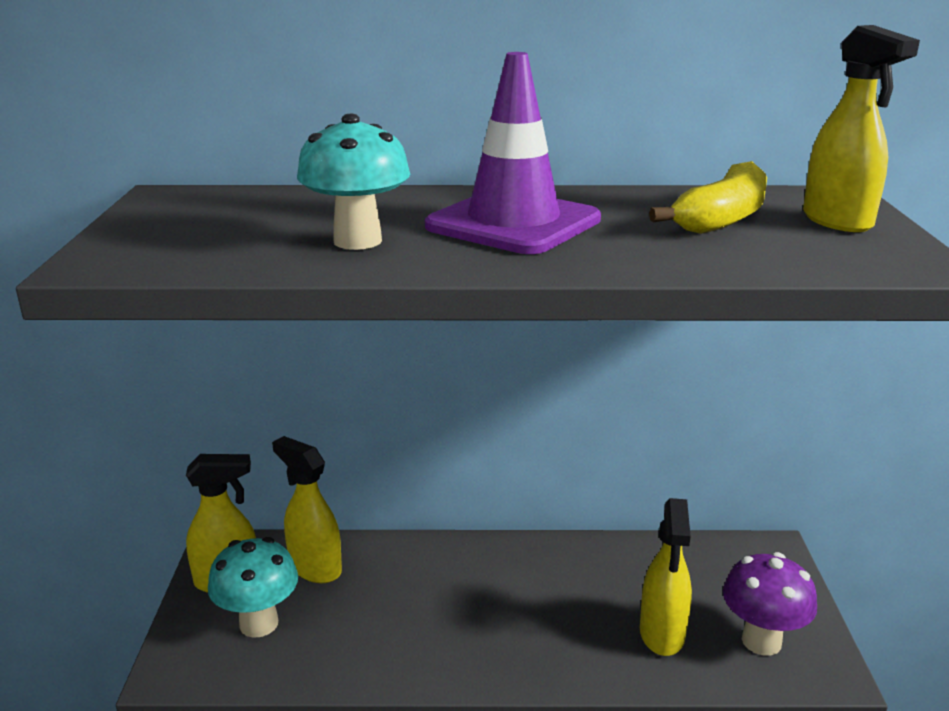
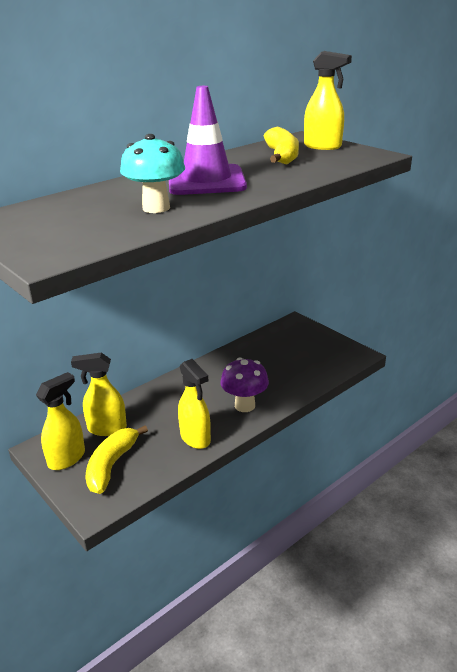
camera: 40 degrees left, 5 degrees up
(259, 623) = (111, 465): turquoise mushroom -> yellow banana
(662, 634) = (291, 372): yellow spray bottle -> yellow spray bottle (195, 438)
(761, 641) = (327, 356): purple mushroom -> purple mushroom (244, 405)

